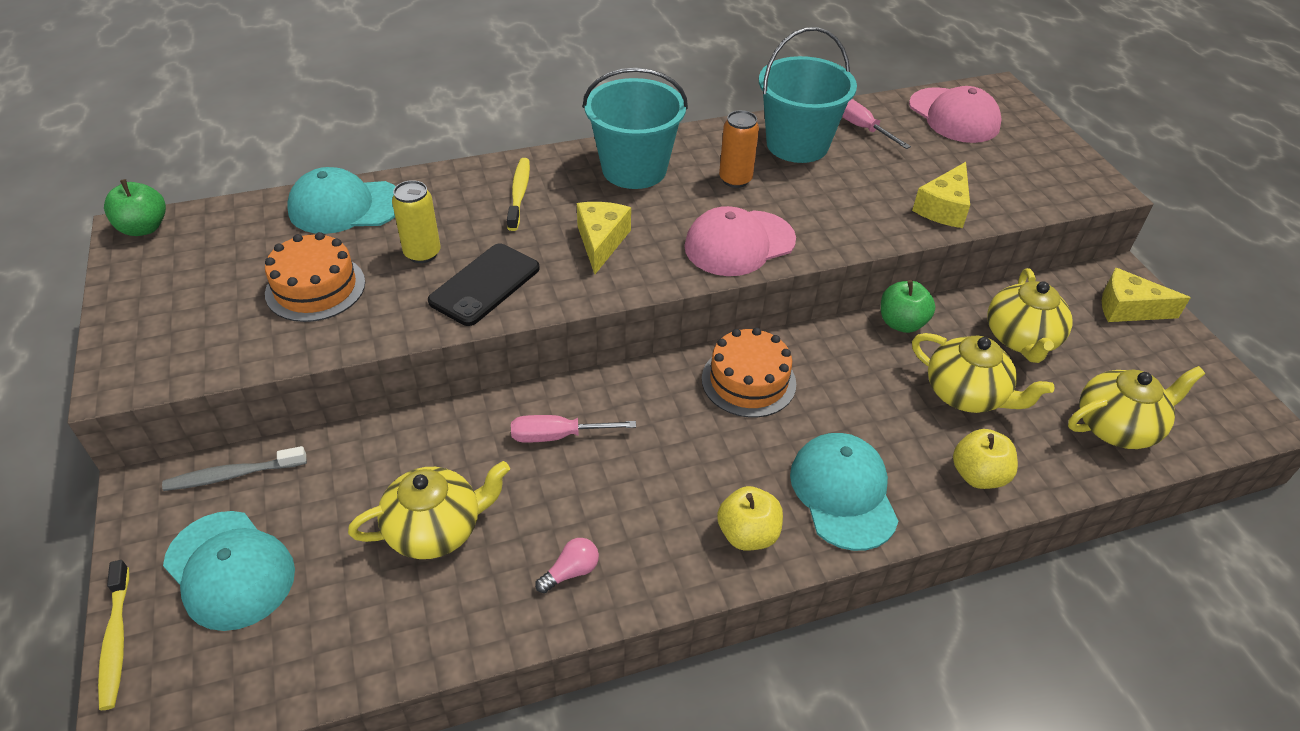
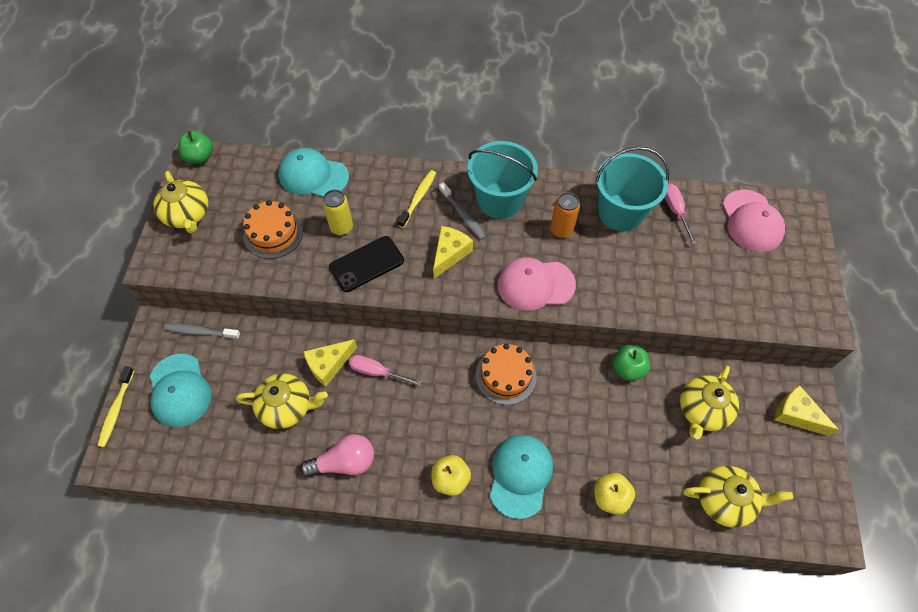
camera: 25 degrees right, 15 degrees up
(571, 572) = (344, 462): pink light bulb -> pink light bulb, size x1.84
(593, 196) = (463, 215): none -> grey toothbrush
(944, 208) = (692, 302): yellow cheese -> yellow cheese (329, 365)
(966, 394) = (638, 438): yellow teapot -> yellow teapot (188, 215)

